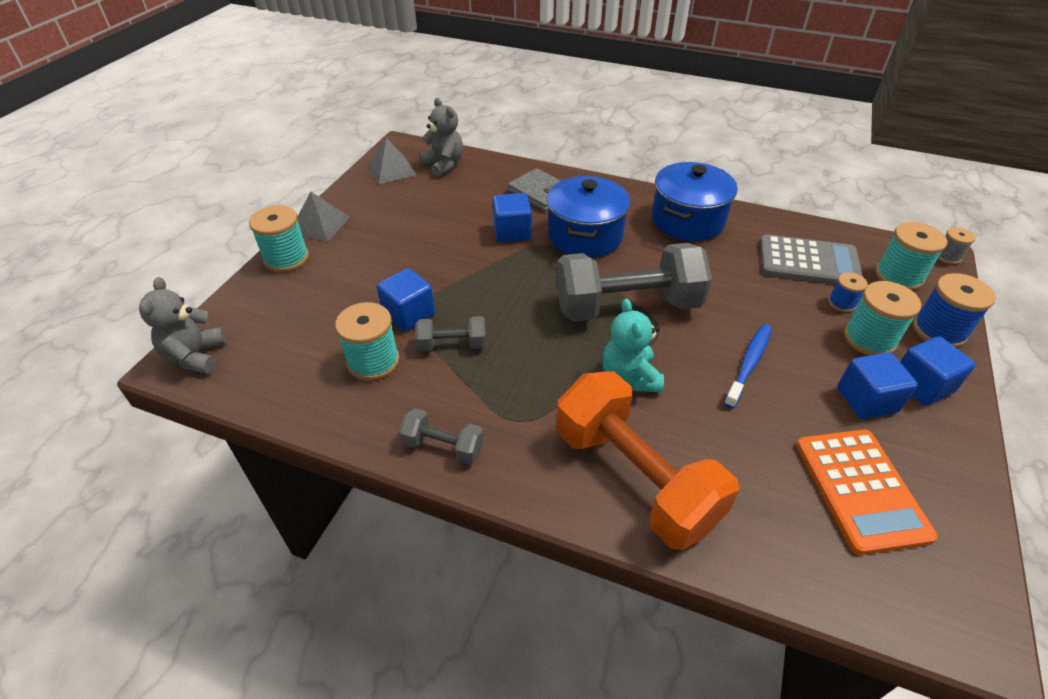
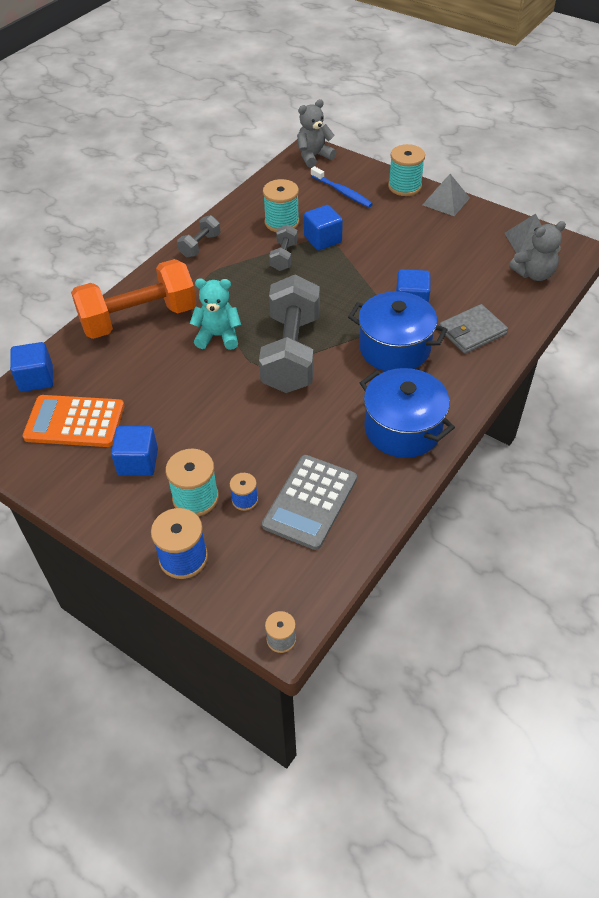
camera: 105 degrees right, 5 degrees up
(196, 356) = (314, 156): grey teddy bear -> grey teddy bear turned 45 degrees counterclockwise
(749, 364) = (202, 405): blue toothbrush -> blue toothbrush (342, 192)
(898, 276) = (265, 569): turquoise spool -> none
(921, 385) = (134, 507): blue cube -> blue cube (36, 378)

